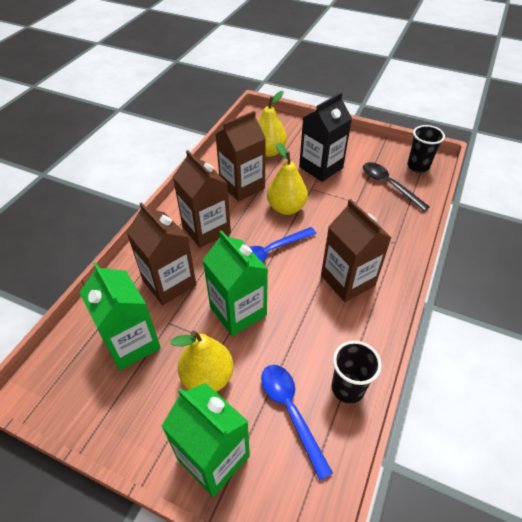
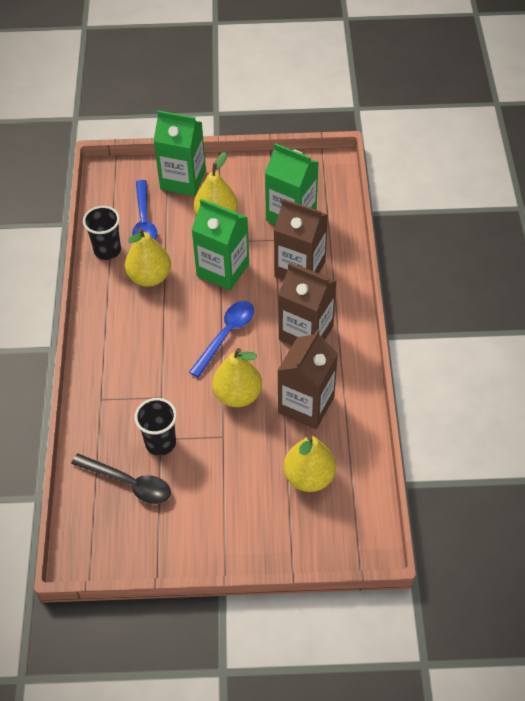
camera: 155 degrees right, 5 degrees up
(290, 411) = (144, 221): blue spoon -> blue spoon turned 45 degrees clockwise
(313, 334) = (149, 277): none -> yellow pear
(321, 167) = (226, 477): black carton -> none
(347, 280) = (137, 336): brown carton -> none
(418, 166) = (98, 537): black cup -> black cup (160, 443)

